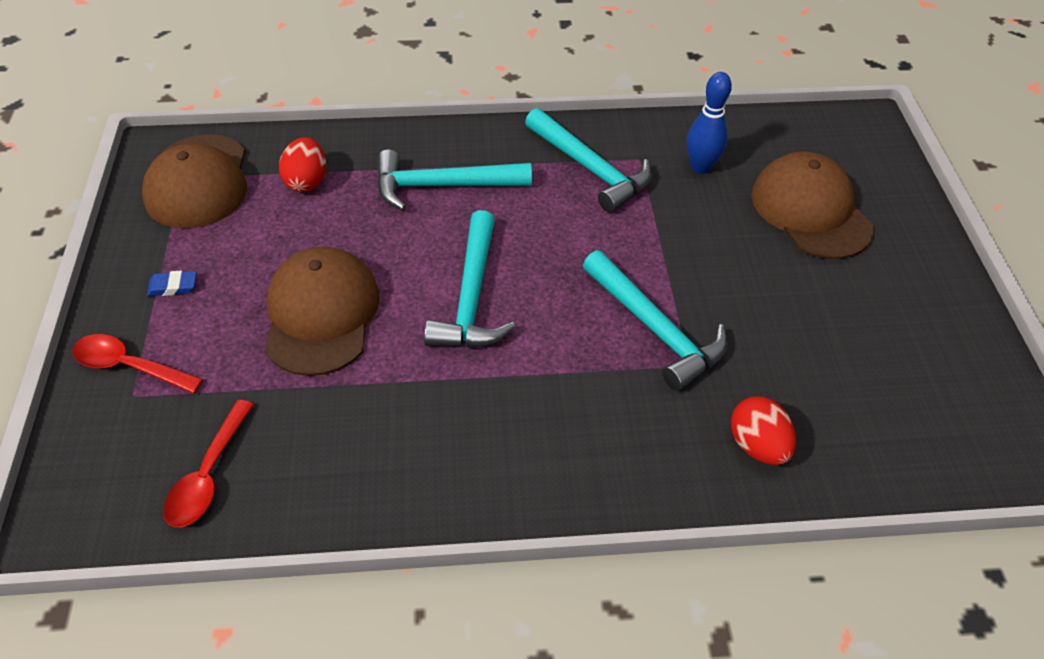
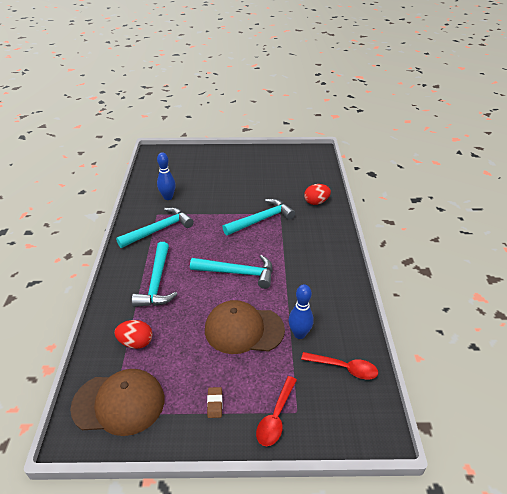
camera: 85 degrees left, 10 degrees down
(173, 286) = (215, 403): blue eraser -> brown eraser
(302, 401) = (299, 334): none -> blue bowling pin
(810, 211) = (202, 173): brown cap -> none

